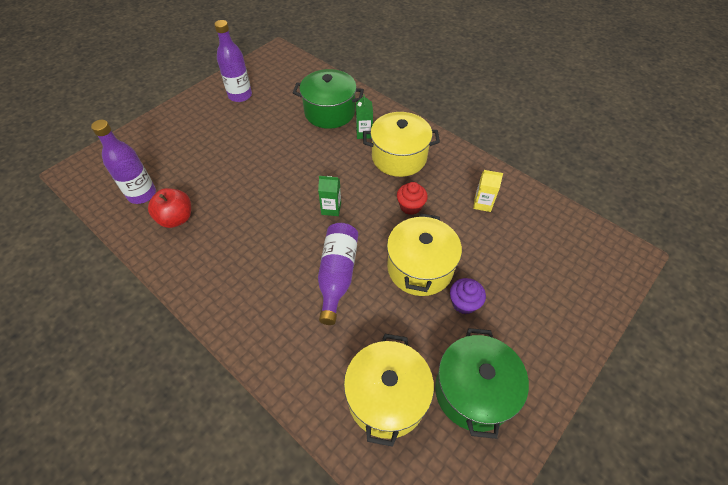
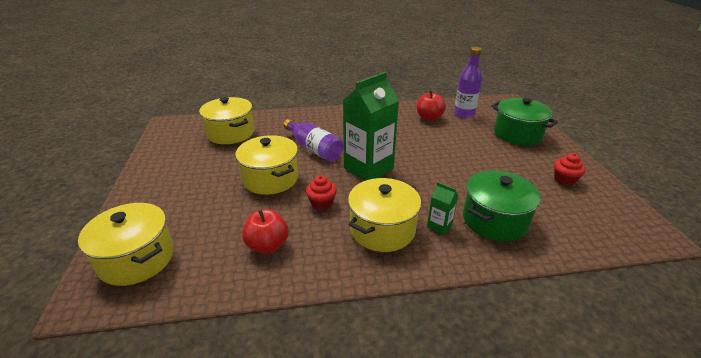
camera: 130 degrees right, 20 degrees down
(240, 95) = (564, 180): purple bottle -> red cupcake
(331, 208) = (368, 168): green carton -> green carton, size x2.29
(464, 303) = (223, 181): purple cupcake -> none
(473, 391) = (186, 156): green pot -> green pot (517, 134)
(482, 204) = (267, 245): yellow carton -> red apple
(583, 265) = (137, 259): none -> yellow pot

